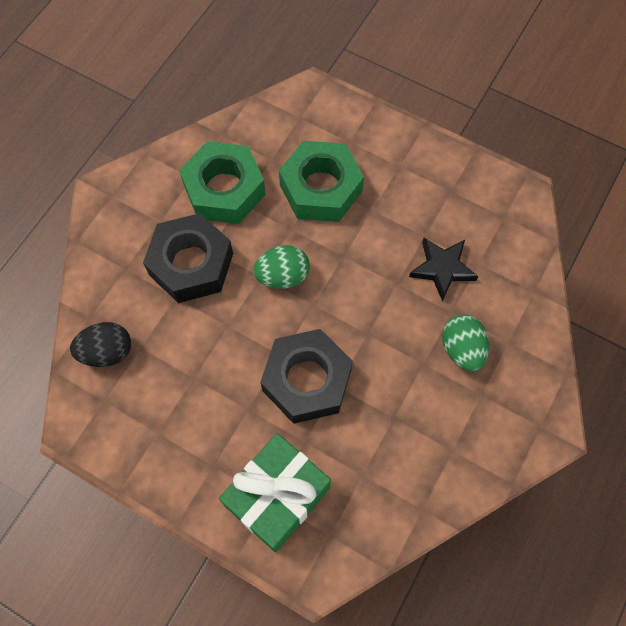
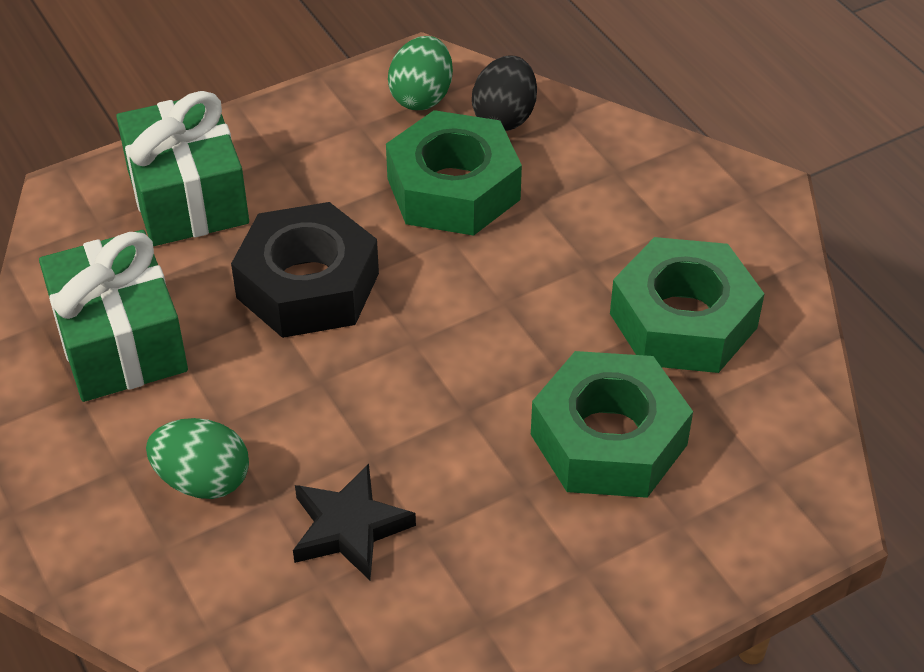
camera: 120 degrees right, 20 degrees down
(186, 347) = (453, 189): none -> green nut
(191, 264) = (577, 238): black nut -> none
(282, 276) = (485, 326): green egg -> green egg (421, 97)
(407, 454) = (120, 342): none -> green gift

